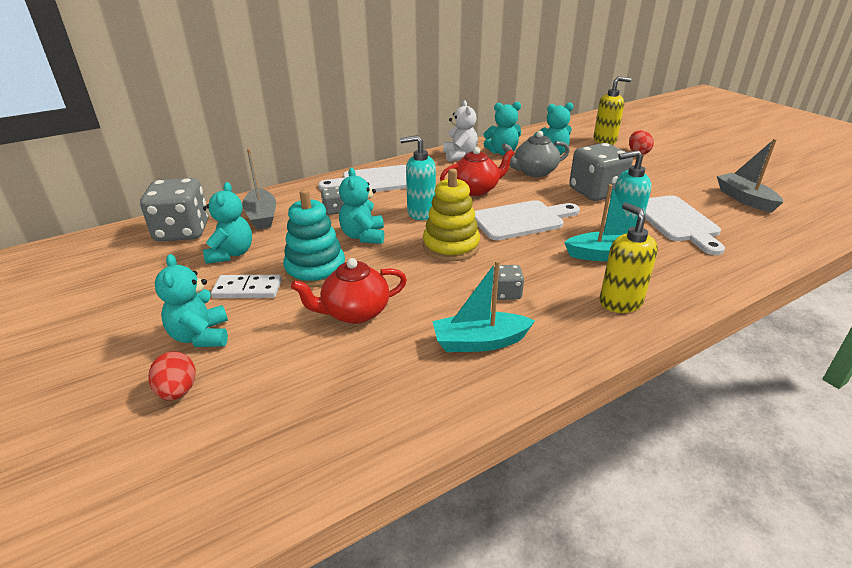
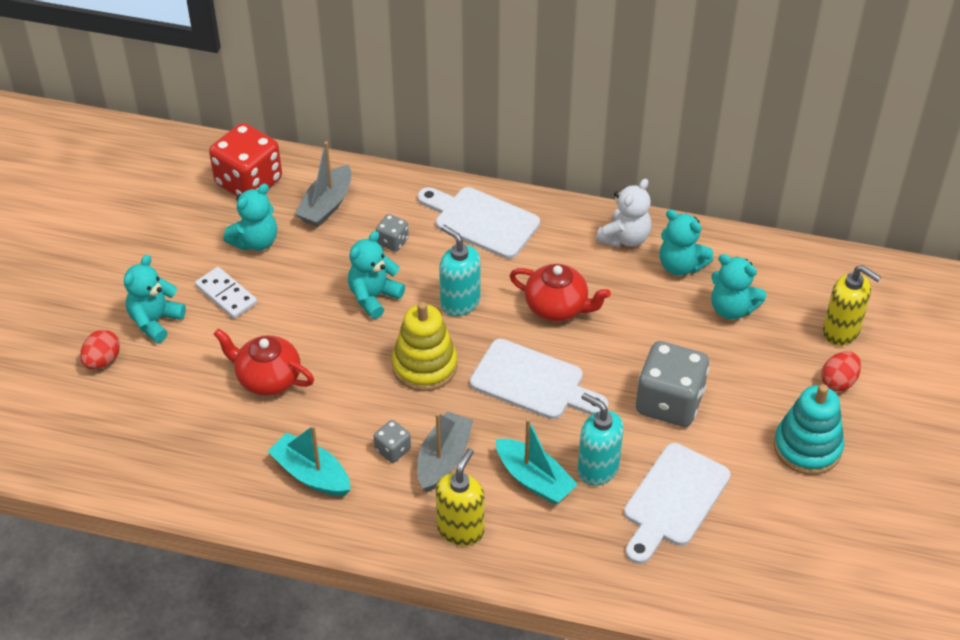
camera: 45 degrees right, 15 degrees up
(182, 231) = (249, 182): grey dice -> red dice
(315, 270) = (292, 311): turquoise stacking toy -> turquoise stacking toy (807, 447)
(534, 172) = (659, 324): grey teapot -> none
(745, 199) = (807, 534): grey boat -> grey boat (444, 459)

